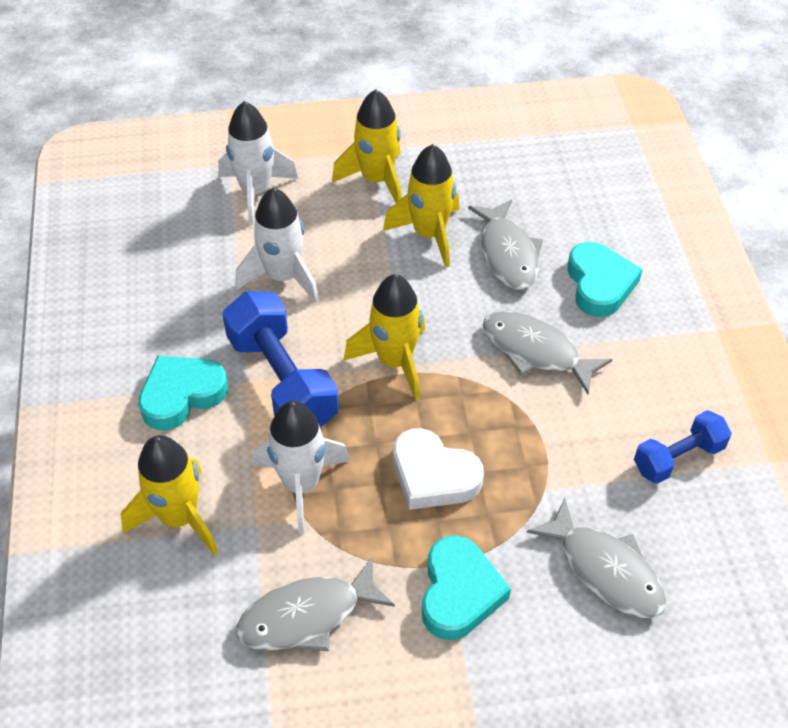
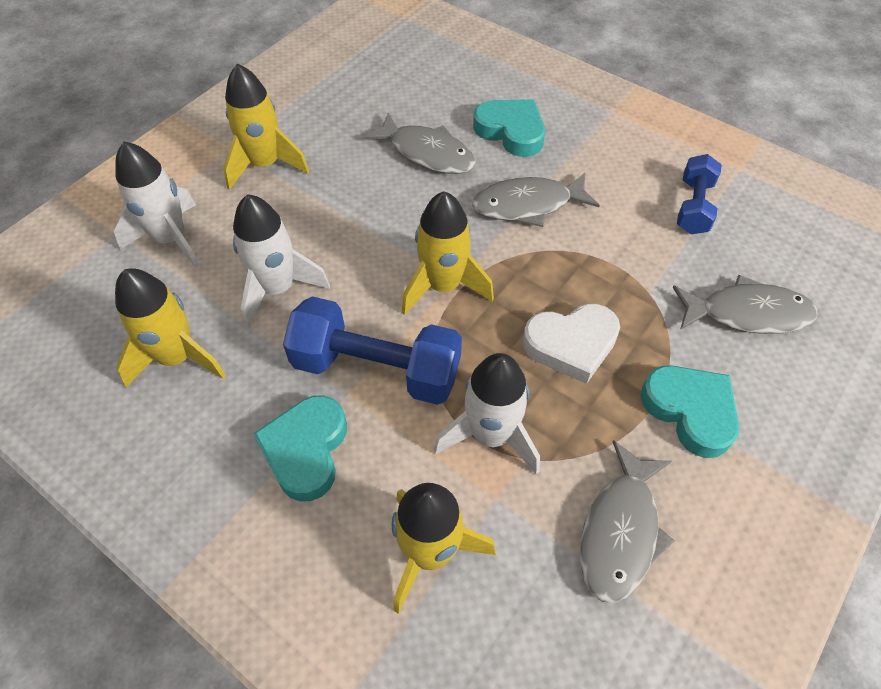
camera: 45 degrees left, 5 degrees up
(429, 235) = (355, 177): yellow rocket -> yellow rocket (177, 357)

